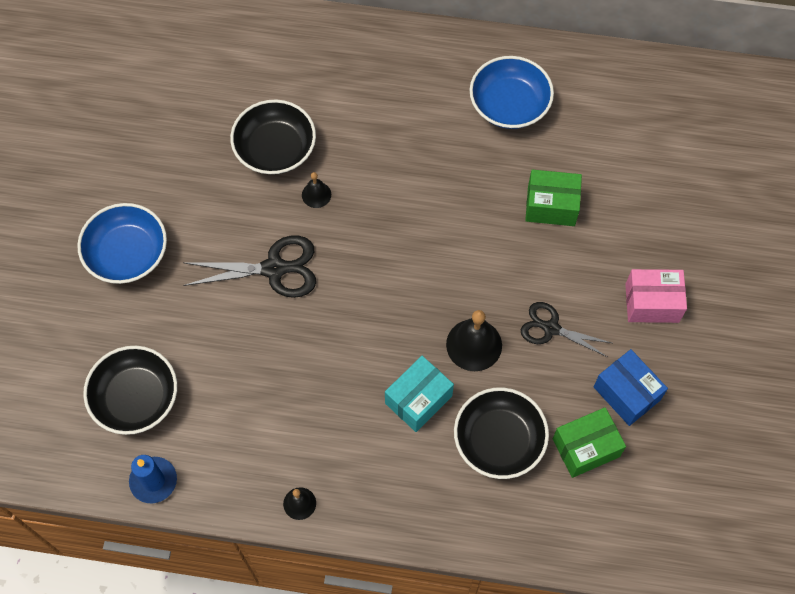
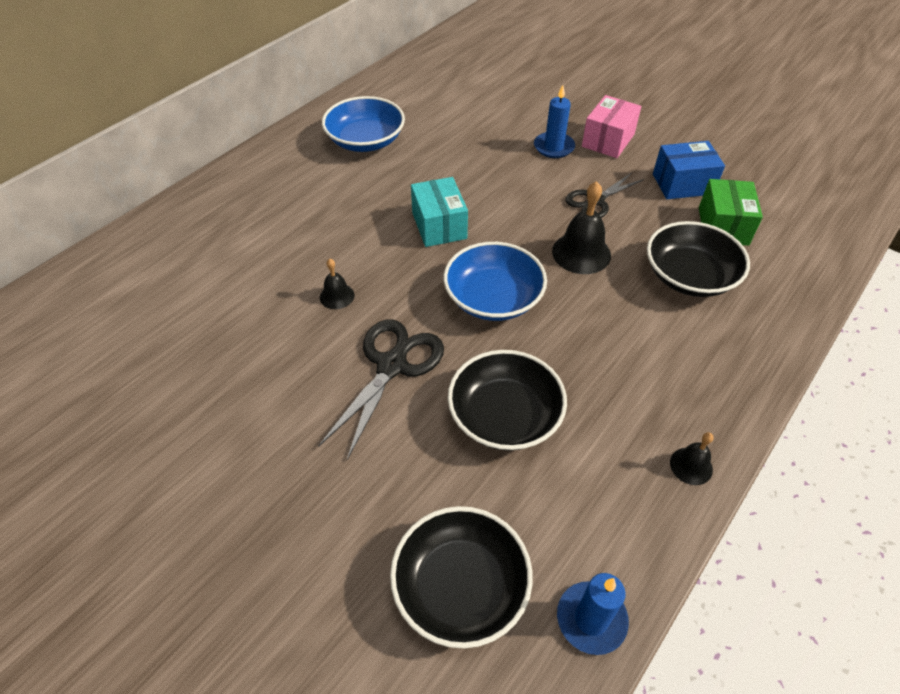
camera: 60 degrees left, 15 degrees down
(127, 253) = (256, 504): blue bowl -> blue bowl (493, 298)
(275, 149) = (256, 306): black bowl -> black bowl (504, 416)
(418, 399) = (616, 314): turquoise box -> turquoise box (439, 225)
(551, 206) = (480, 156): green box -> none
(607, 260) = (553, 147): none -> blue candle

